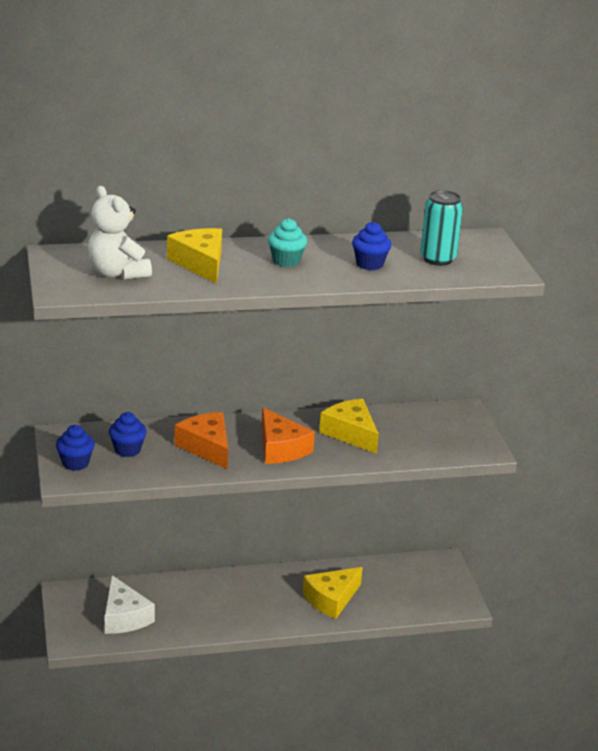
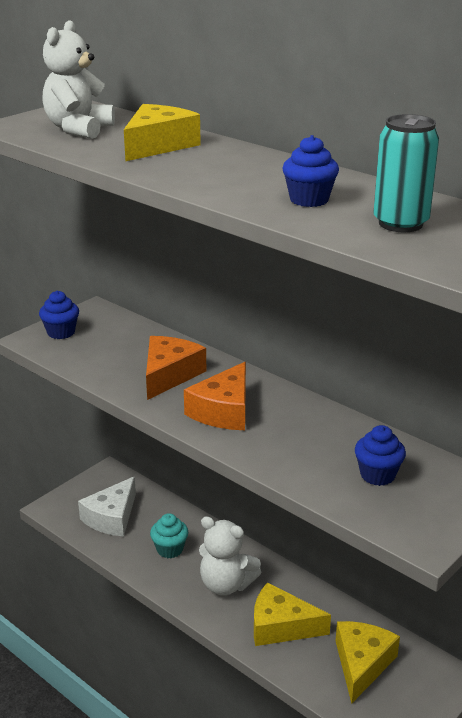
camera: 55 degrees right, 0 degrees up
(127, 450) = (112, 344): blue cupcake -> blue cupcake (377, 475)
(265, 601) = (226, 584): none -> white teddy bear
(286, 261) = (235, 169): turquoise cupcake -> turquoise cupcake (170, 549)
(351, 433) = (312, 436): yellow cheese -> yellow cheese (362, 664)

